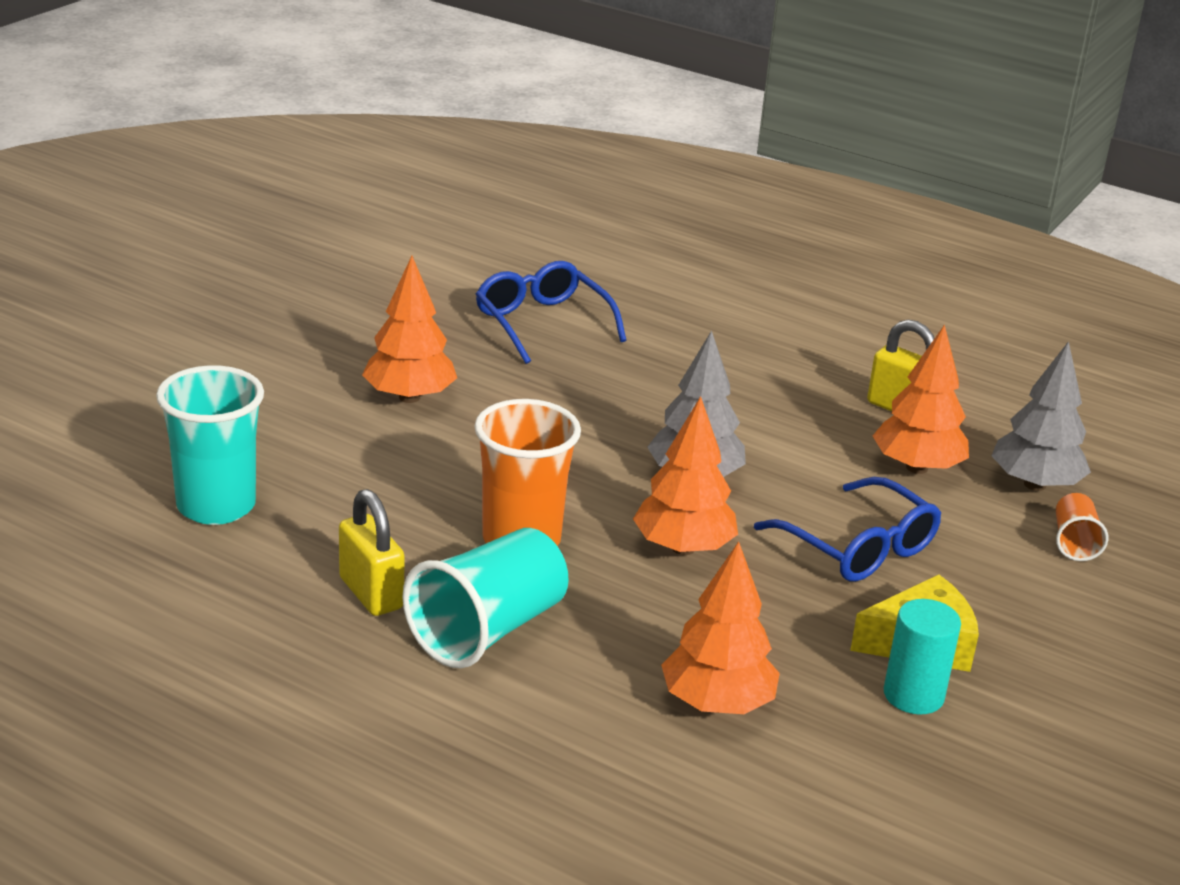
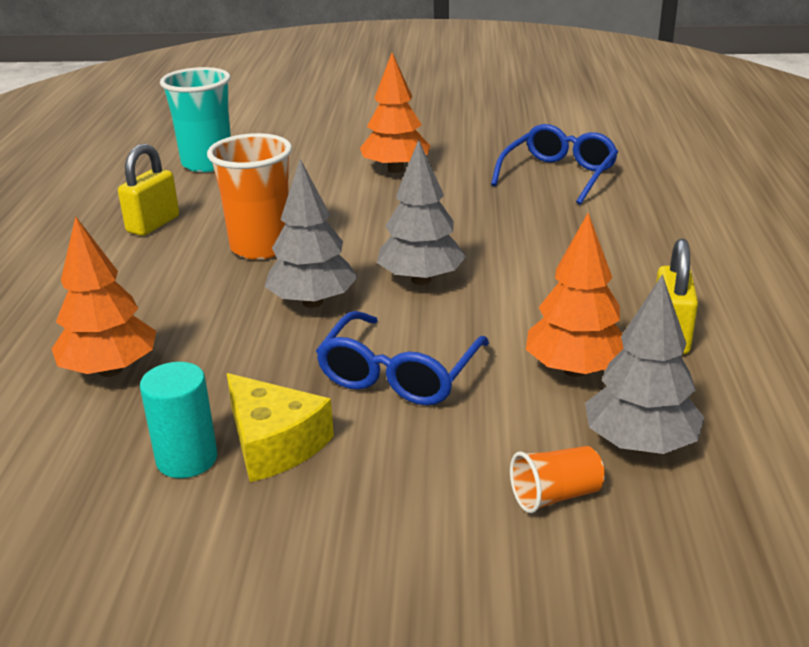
camera: 65 degrees right, 0 degrees up
(488, 630) = (141, 267): turquoise cup -> none
(683, 548) = (313, 302): orange tree -> grey tree

